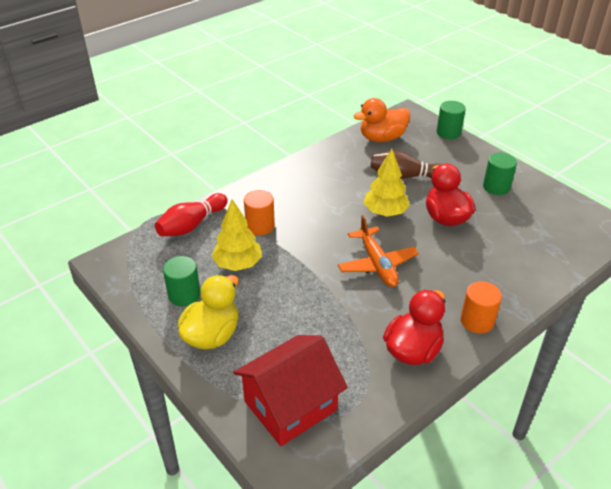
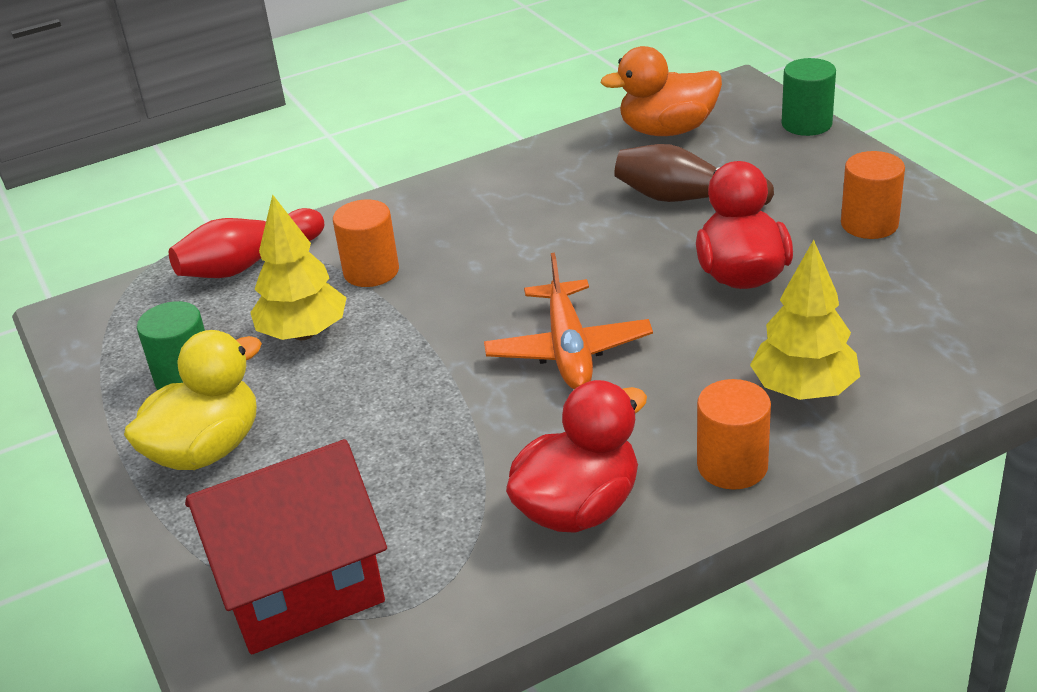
camera: 15 degrees right, 5 degrees down
(385, 212) = (621, 259): yellow tree -> yellow tree (804, 390)
(496, 187) = (869, 224): green cylinder -> orange cylinder

